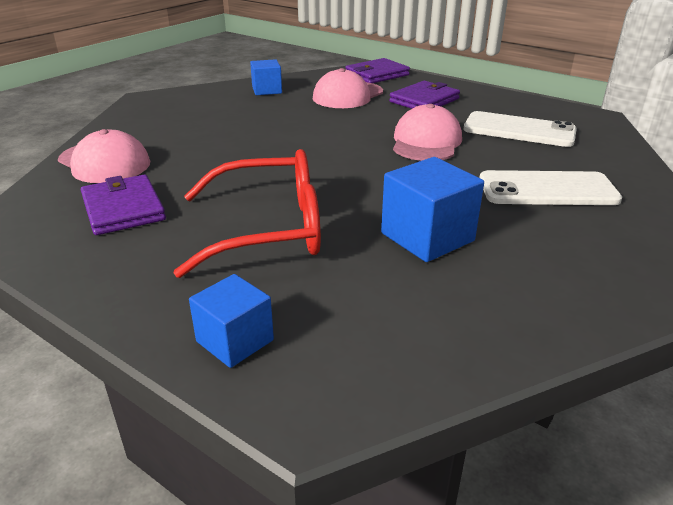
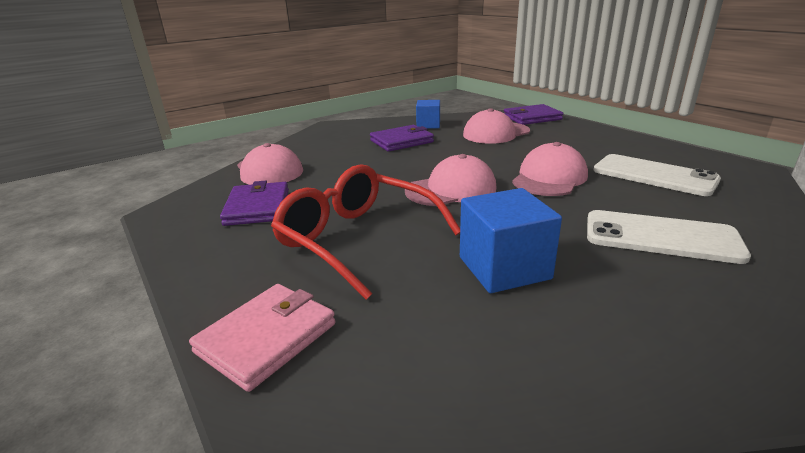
camera: 20 degrees right, 5 degrees down
(235, 341) = (267, 338): blue cube -> pink wallet
(267, 229) = (358, 239): red glasses -> red glasses turned 150 degrees counterclockwise
(334, 164) = (451, 189): none -> pink cap
(424, 100) = (566, 142): purple wallet -> purple wallet (401, 141)

